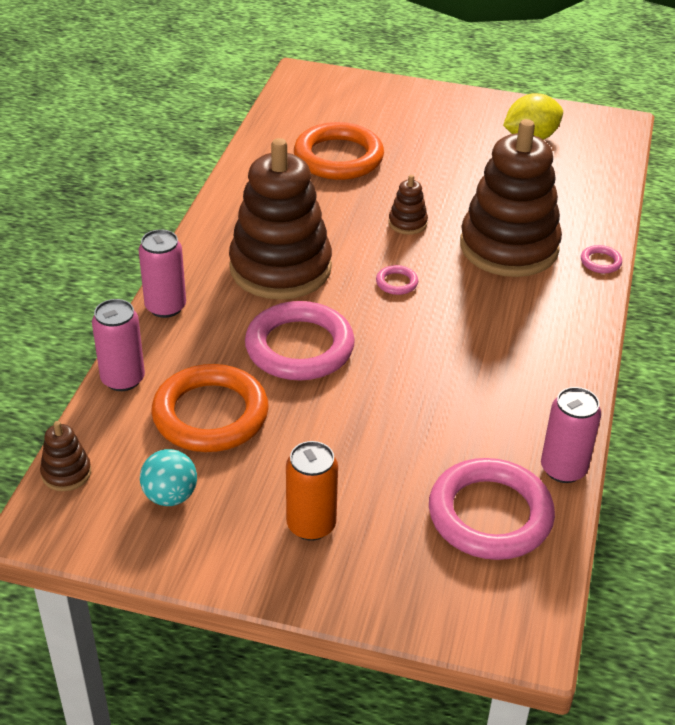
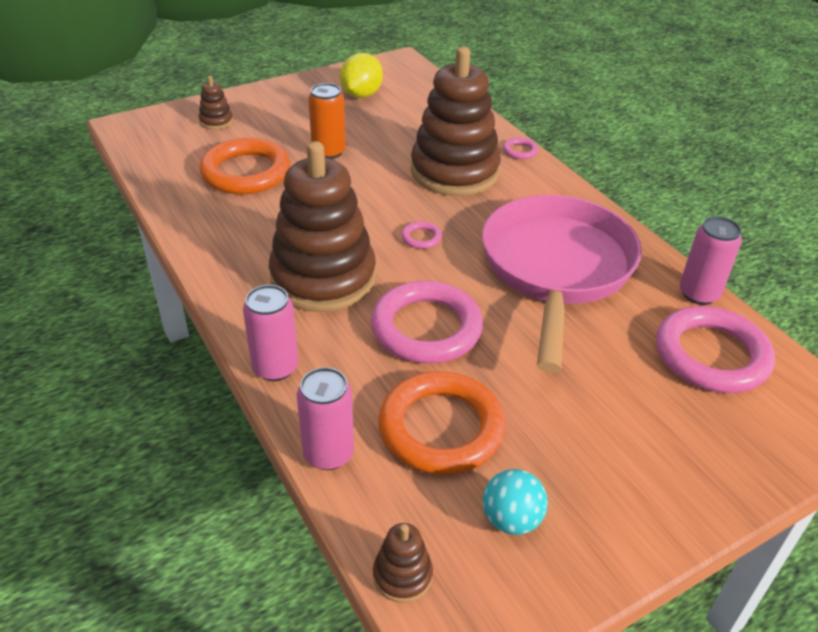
camera: 45 degrees left, 0 degrees up
(311, 525) = (633, 454): orange can -> orange can (328, 152)
(407, 223) = (366, 192): brown stacking toy -> brown stacking toy (216, 121)
(468, 372) = (556, 269): none -> pink pan

